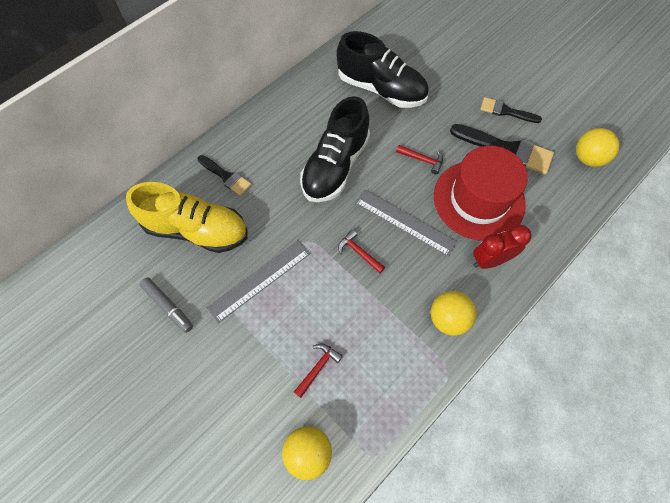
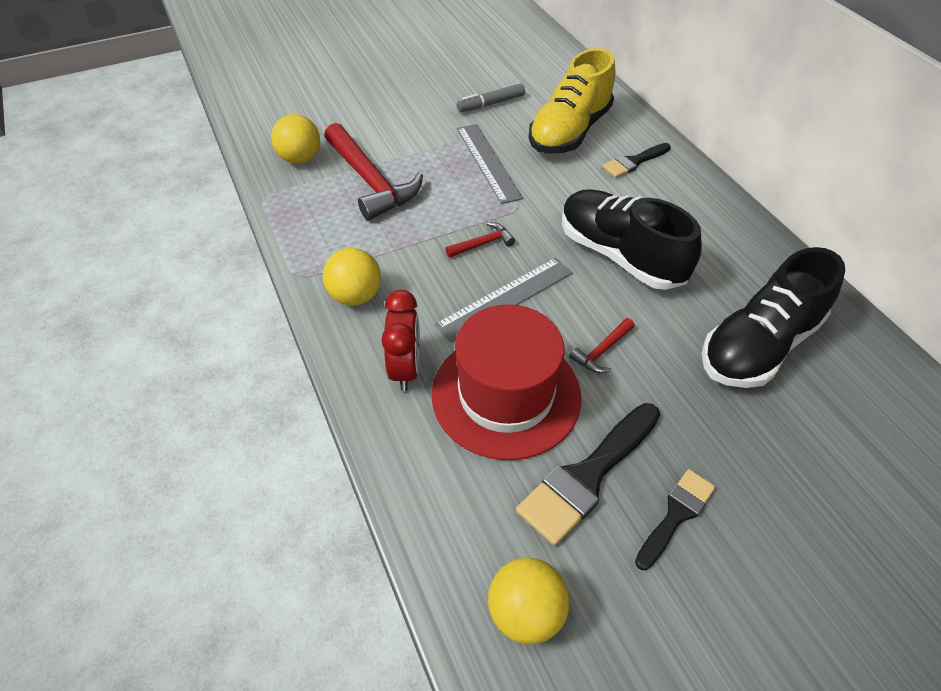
camera: 110 degrees right, 15 degrees down
(318, 368) = (370, 181): red hammer -> red hammer, size x2.22

